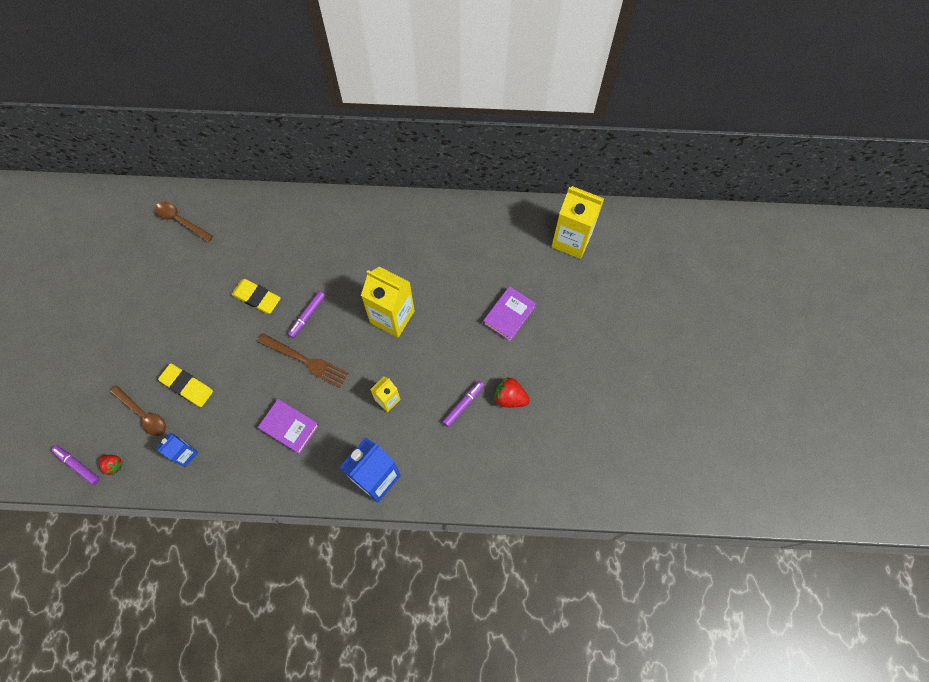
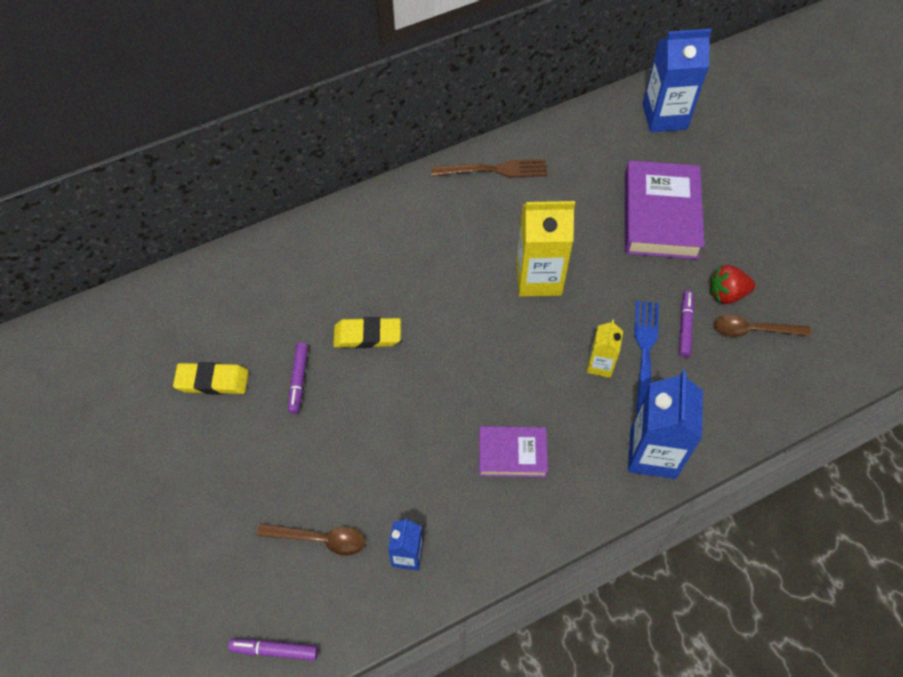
camera: 30 degrees left, 10 degrees down
(113, 465) = (323, 622): red strawberry -> none
(180, 221) = (211, 299): brown spoon -> brown spoon (753, 330)
(187, 386) = (353, 476): yellow eraser -> yellow eraser (212, 381)
(306, 361) = (476, 373): brown fork -> brown fork (494, 170)
(307, 316) = (442, 325): purple marker -> purple marker (298, 380)
(423, 407) = (645, 352): none -> blue fork
(509, 315) = (660, 215): purple book -> purple book, size x1.75
(571, 240) = (664, 116): yellow carton -> blue carton

